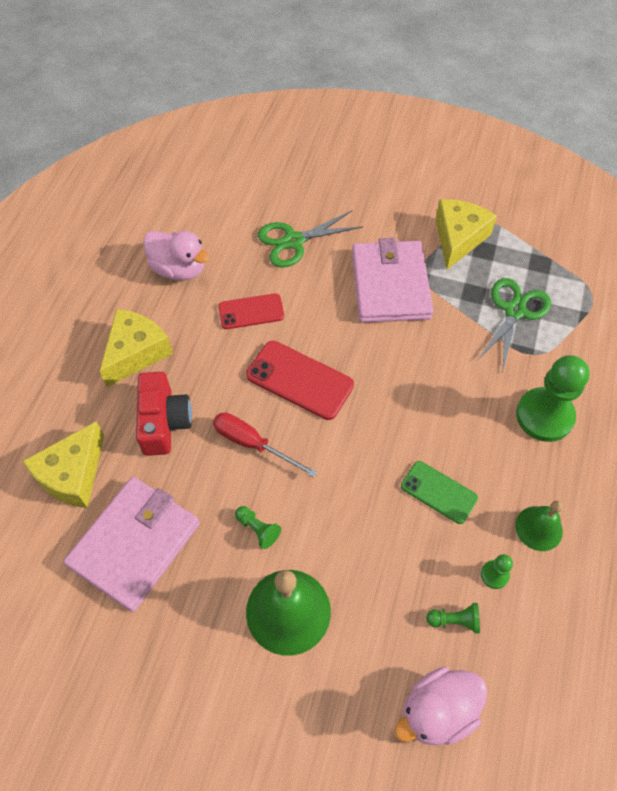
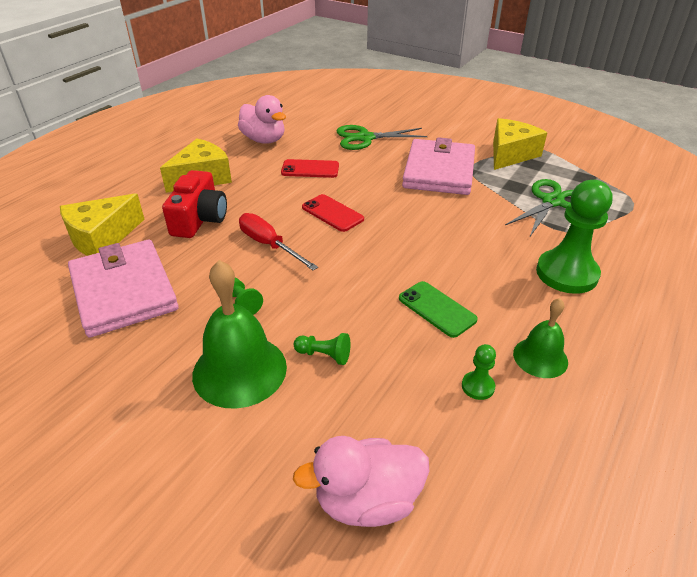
camera: 15 degrees right, 20 degrees down
(135, 544) = (123, 291): pink wallet -> pink wallet turned 75 degrees counterclockwise
(300, 380) = (332, 213): red phone -> red phone, size x0.66
(454, 620) = (418, 417): green pawn -> green pawn (324, 355)

